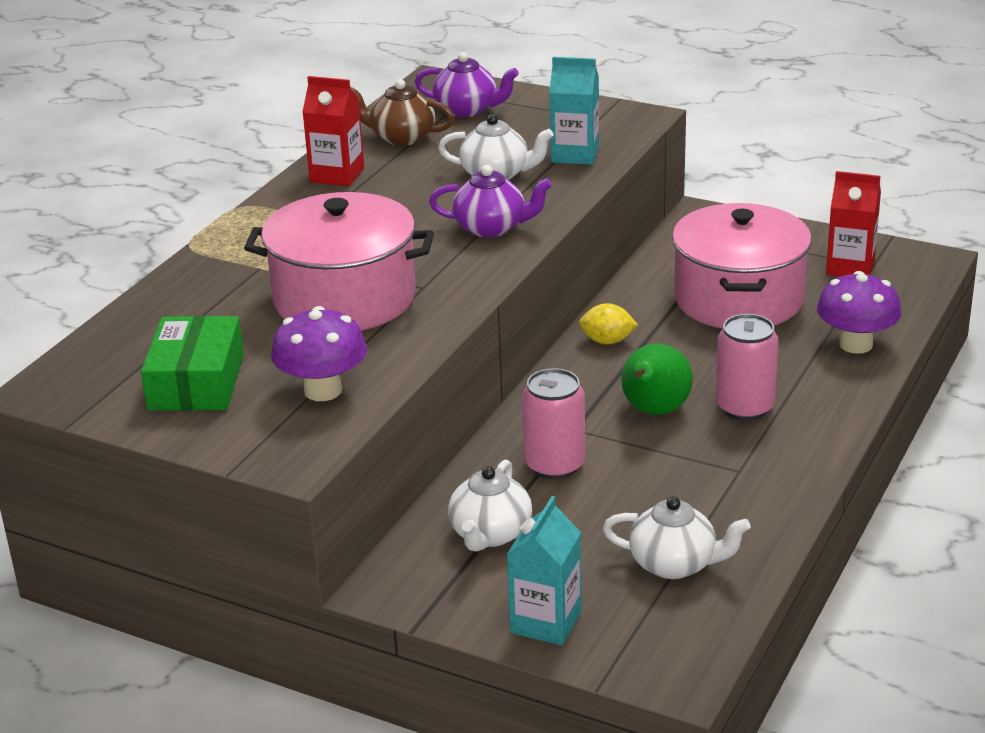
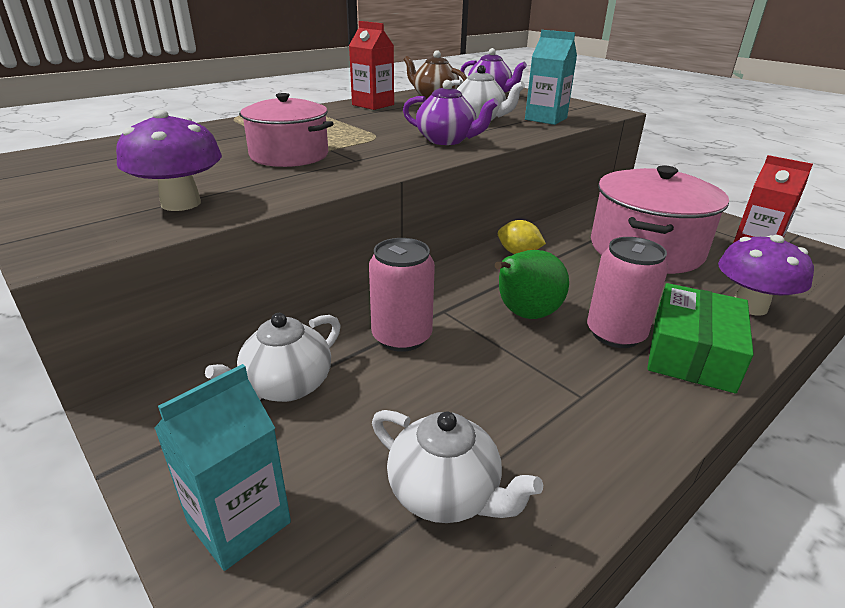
camera: 20 degrees right, 0 degrees up
(196, 382) = (104, 178): green box -> green box (692, 352)
(344, 298) = (289, 155): pink pot -> pink pot, size x0.64

